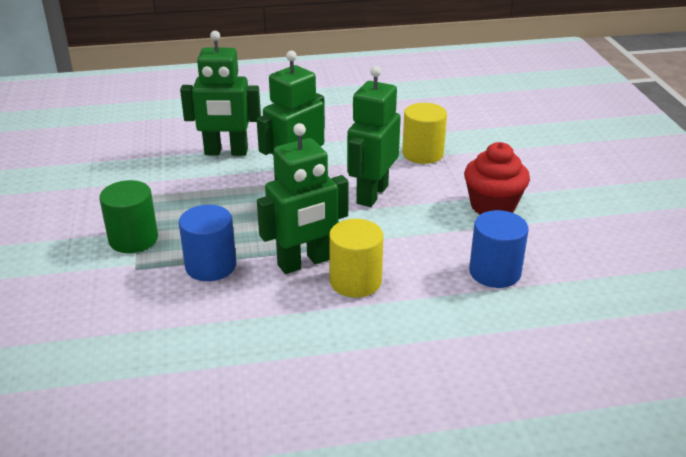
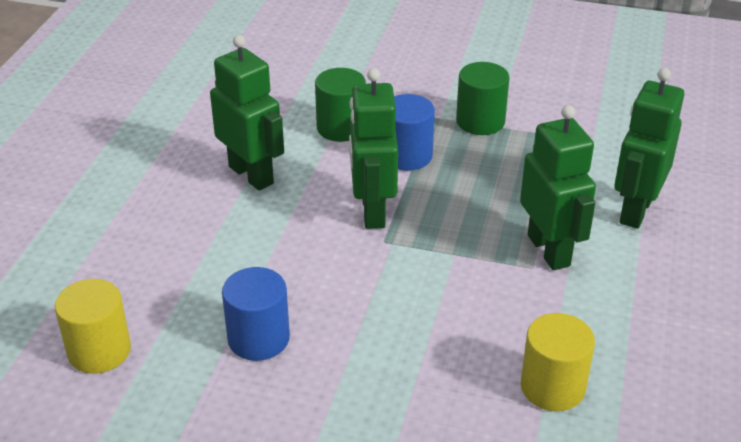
camera: 115 degrees right, 5 degrees up
(182, 320) = (341, 128): none -> green cylinder
(355, 281) = (319, 234): yellow cylinder -> yellow cylinder (99, 351)
(372, 194) = (472, 299): green robot -> green robot (251, 175)
(492, 206) = (381, 399): red cupcake -> none

